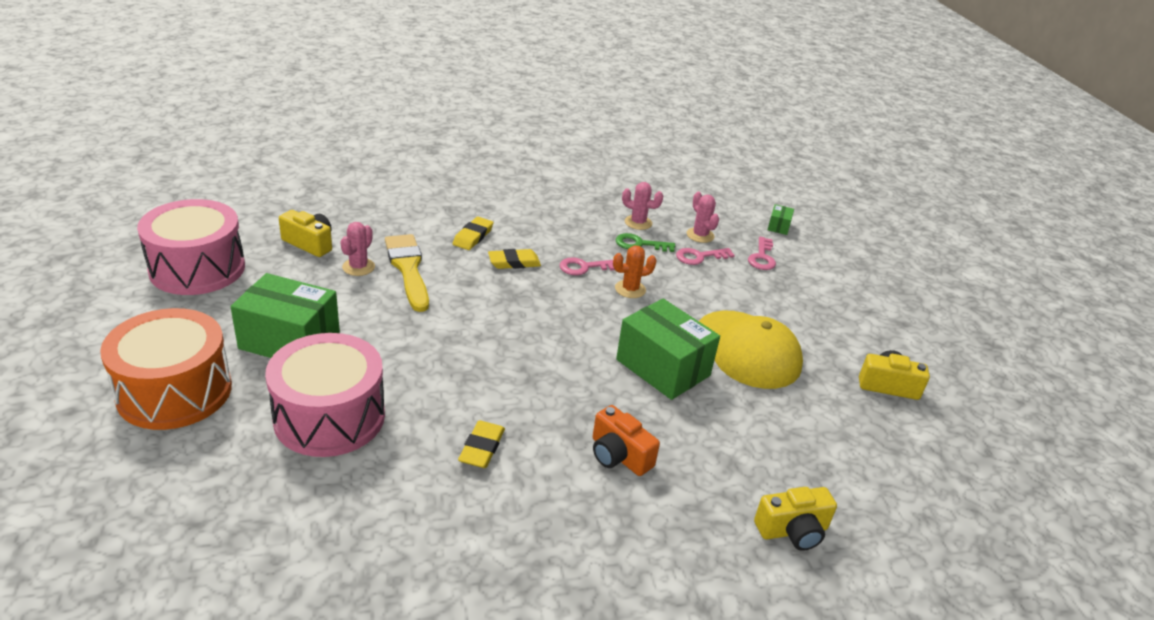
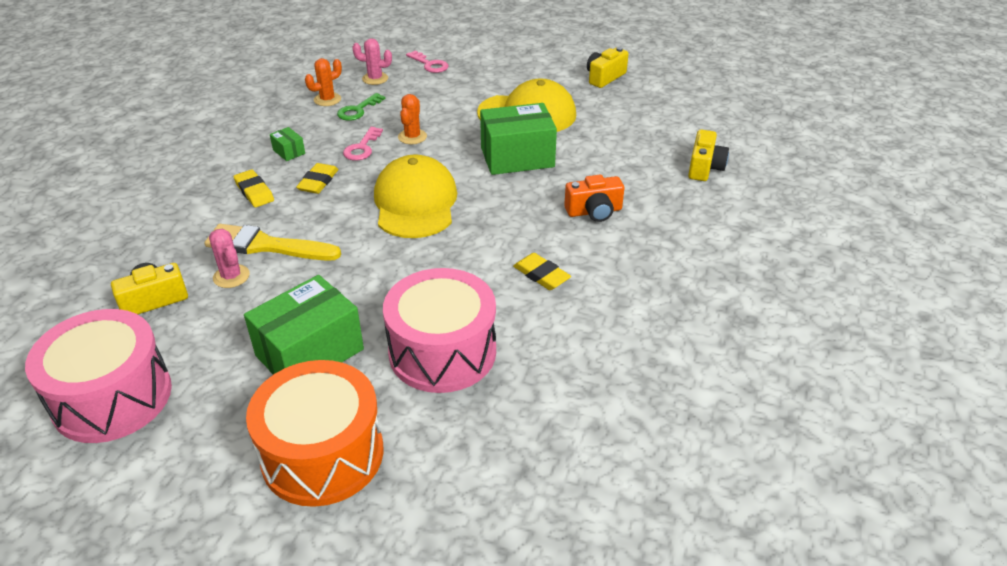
camera: 55 degrees left, 5 degrees up
(530, 327) = (415, 203): none -> yellow cap
(638, 222) = (327, 99): pink cactus -> orange cactus
(699, 257) = (402, 90): pink key -> none
(778, 226) = (399, 42): green box -> green box (289, 152)

